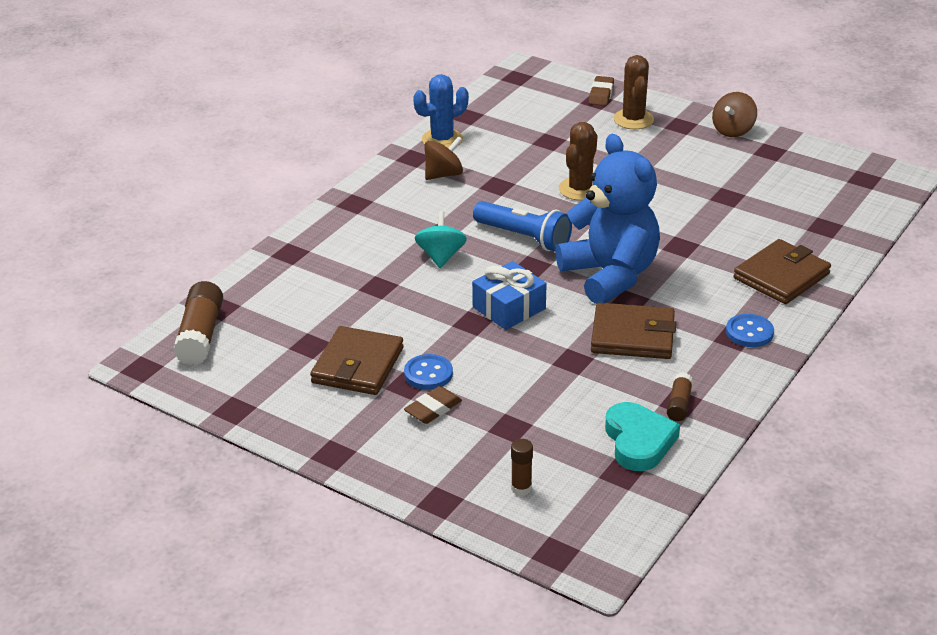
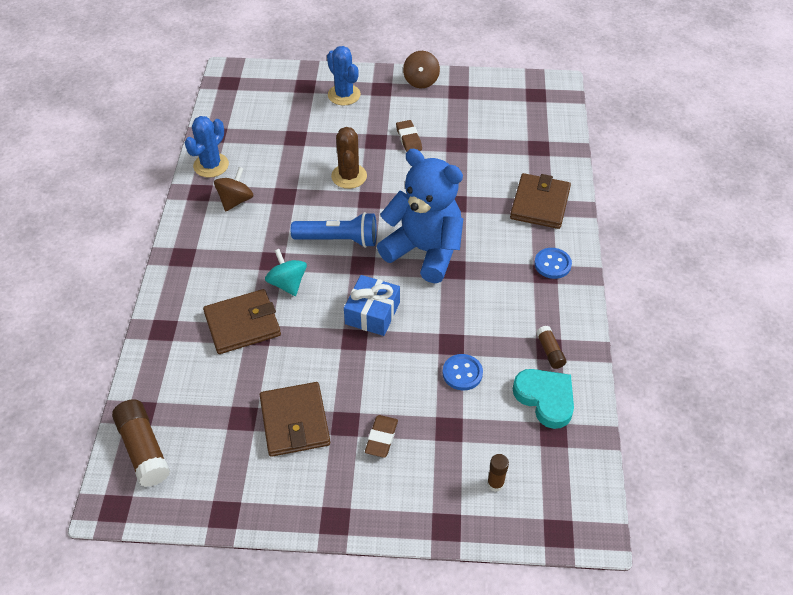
camera: 30 degrees left, 15 degrees up
(428, 374) = (355, 405): blue button -> blue button (462, 373)
(601, 94) = (304, 78): brown eraser -> brown eraser (408, 139)
(633, 119) = (344, 95): brown cactus -> blue cactus
(633, 336) = (477, 301): brown wallet -> brown wallet (242, 324)

